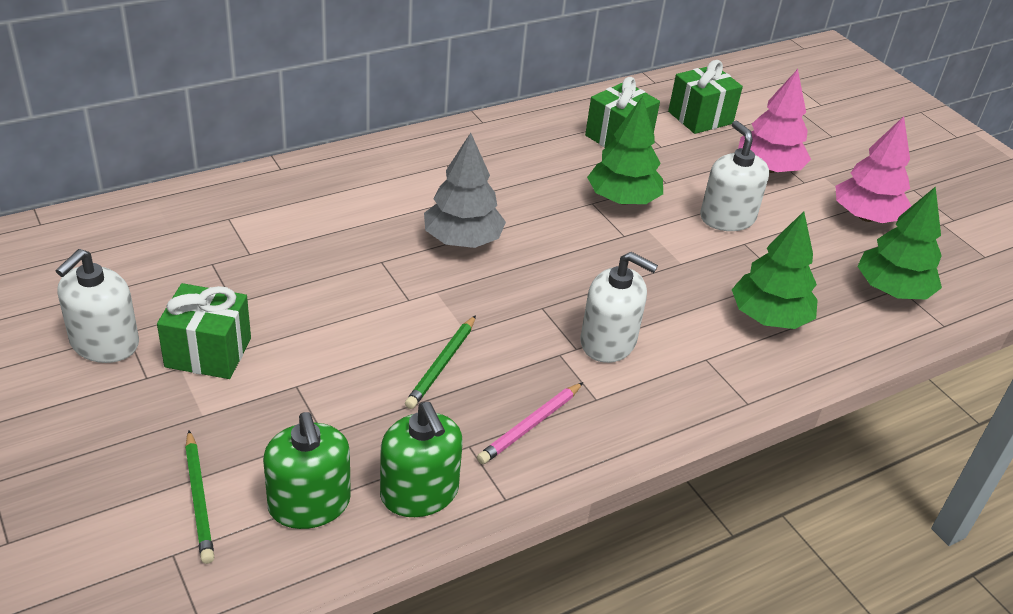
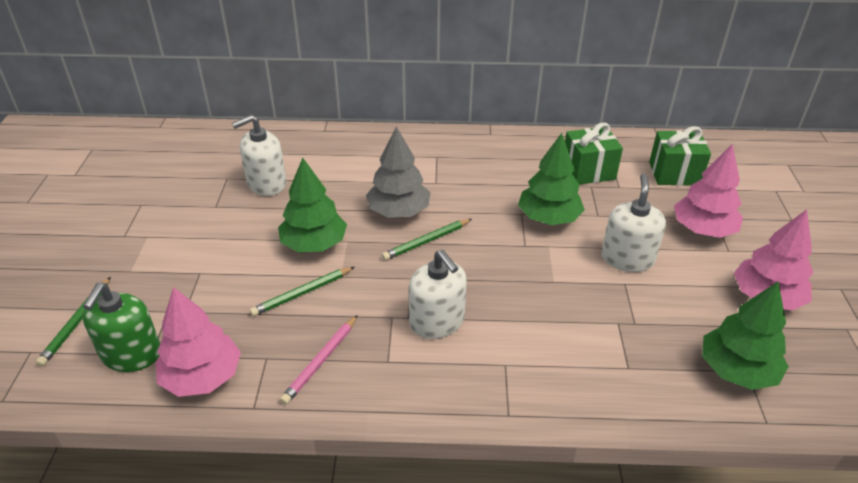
camera: 35 degrees right, 0 degrees up
(104, 343) = (123, 207): white soap dispenser -> white soap dispenser (266, 183)
(208, 352) = (171, 233): green gift -> none
(419, 493) = (202, 377): green soap dispenser -> pink tree
(523, 263) = (426, 241): none -> green pencil
(530, 426) = (321, 361): pink pencil -> pink pencil turned 45 degrees counterclockwise
(769, 317) = (592, 351): green tree -> green tree (314, 244)

